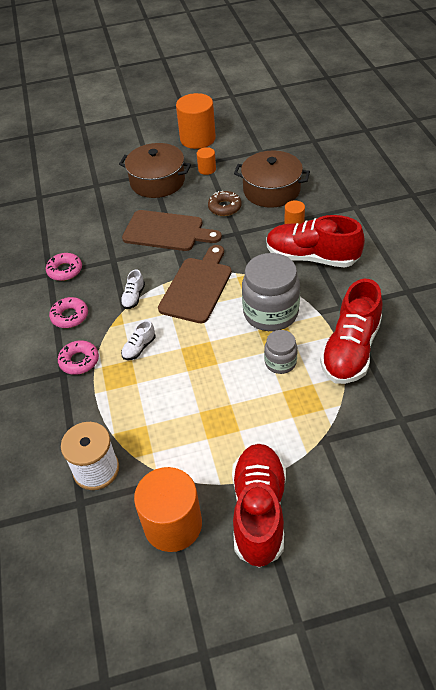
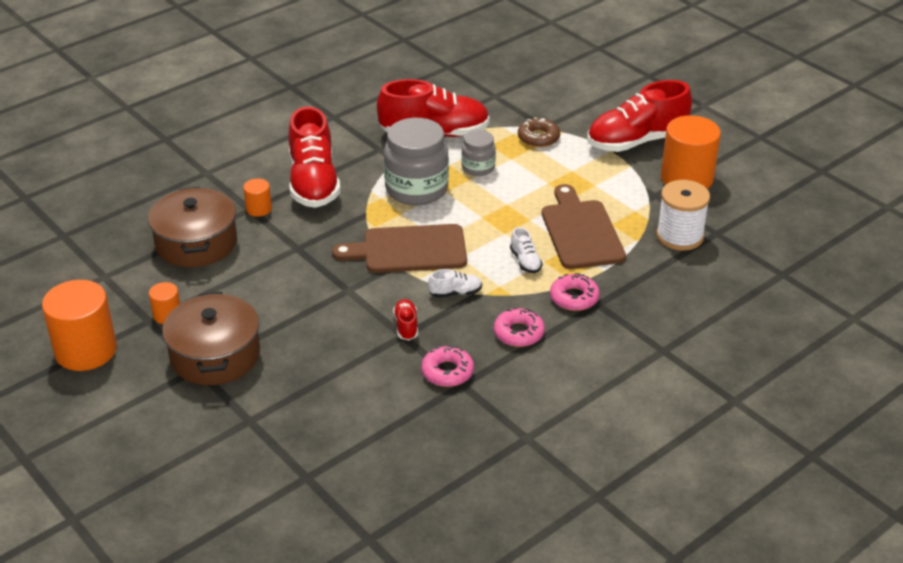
camera: 120 degrees left, 10 degrees down
(120, 263) = (406, 326): none -> red shoe
(139, 348) = (525, 261): white shoe -> white shoe turned 60 degrees clockwise
(167, 231) = (323, 307): brown cutting board -> brown cutting board (580, 231)
(225, 207) = (250, 272): brown donut -> brown donut (538, 138)

